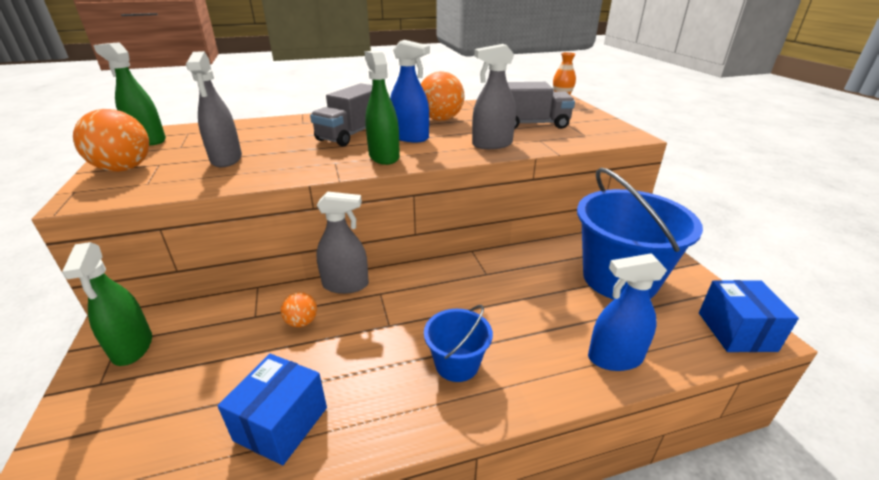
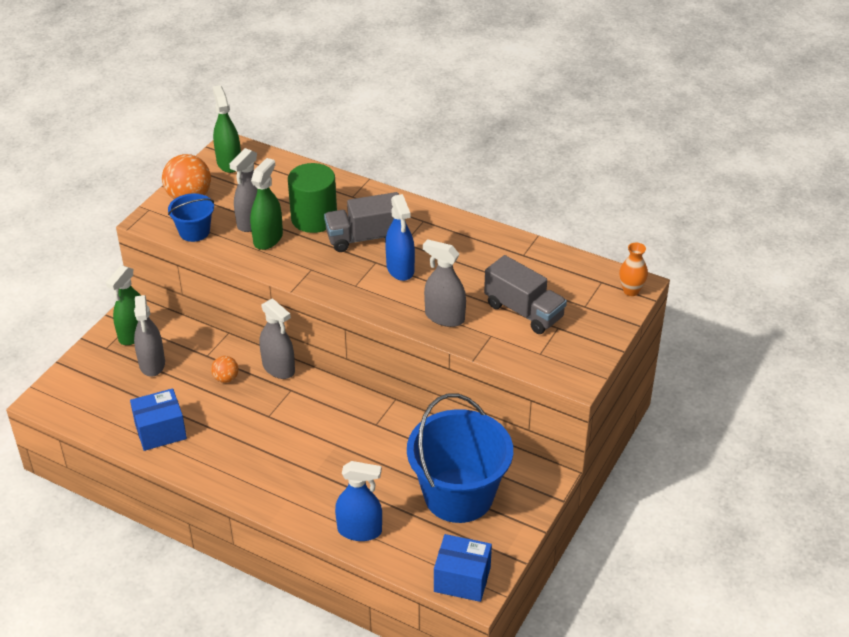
camera: 45 degrees right, 10 degrees up
(190, 361) = (152, 364): none -> grey spray bottle
(288, 140) = (314, 218): none -> green cylinder
(384, 157) = (349, 283): green spray bottle -> green spray bottle (268, 238)
(441, 119) = (462, 256): orange ball -> none
(457, 364) = (272, 466): blue bucket -> blue bucket (194, 232)
(615, 358) = (359, 530): blue spray bottle -> blue spray bottle turned 150 degrees clockwise
(736, 331) = (462, 579): blue box -> blue box turned 60 degrees clockwise

